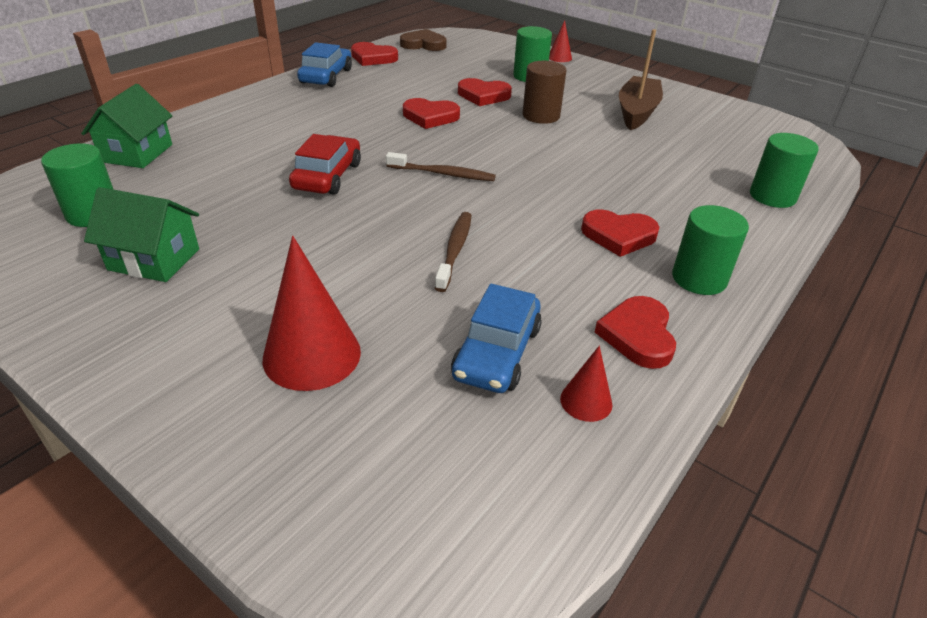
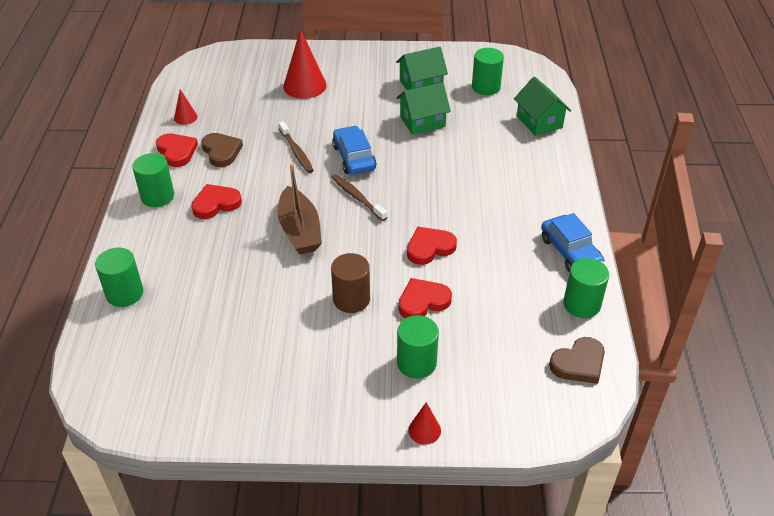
camera: 145 degrees right, 5 degrees up
(248, 211) = (422, 122): none -> green house
(327, 176) = (418, 161): red car -> none
(373, 58) = (581, 304): red heart -> green cylinder
(443, 174) = (357, 197): brown toothbrush -> brown toothbrush turned 75 degrees clockwise
(497, 352) = (234, 118): blue car -> blue car (354, 157)
(563, 301) = (221, 151): none -> brown heart
(637, 112) = (276, 356): brown boat -> brown boat (299, 230)

